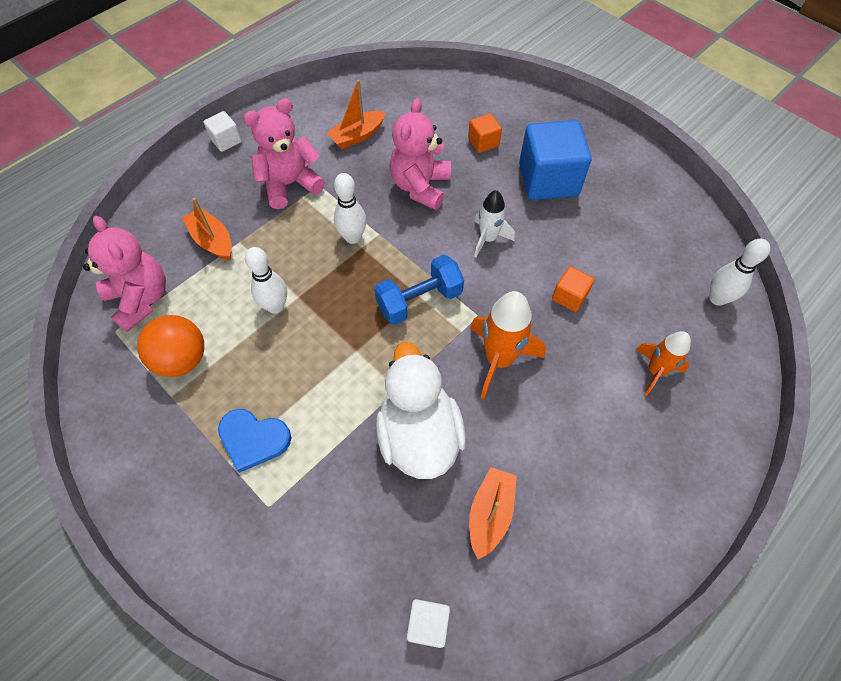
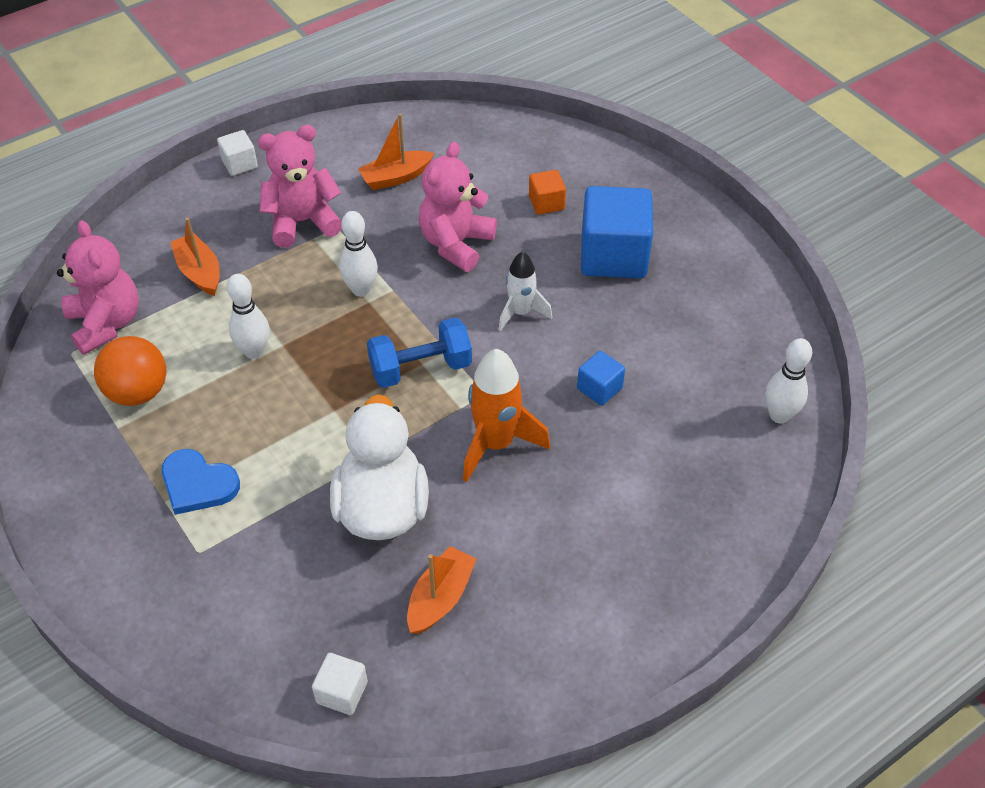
camera: 10 degrees right, 10 degrees down
(569, 296) = (599, 388): orange cube -> blue cube
(655, 371) = (677, 482): orange rocket -> none

